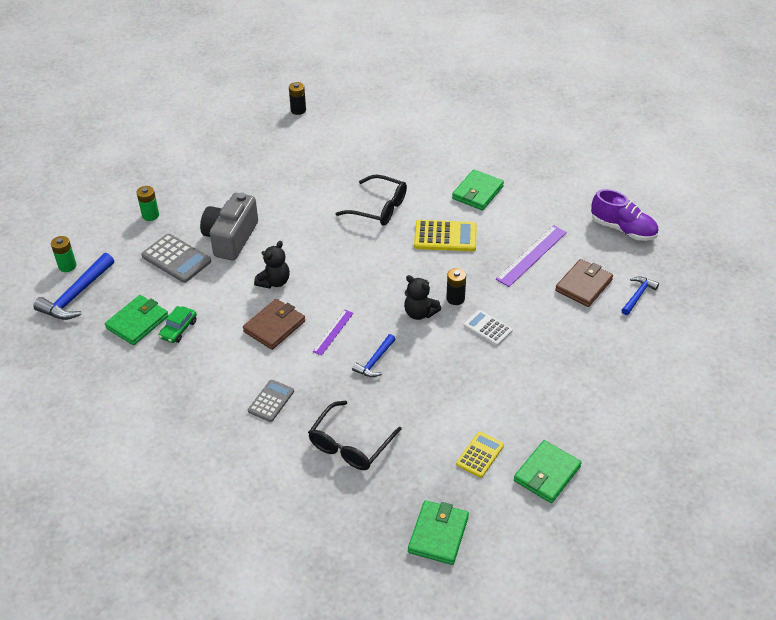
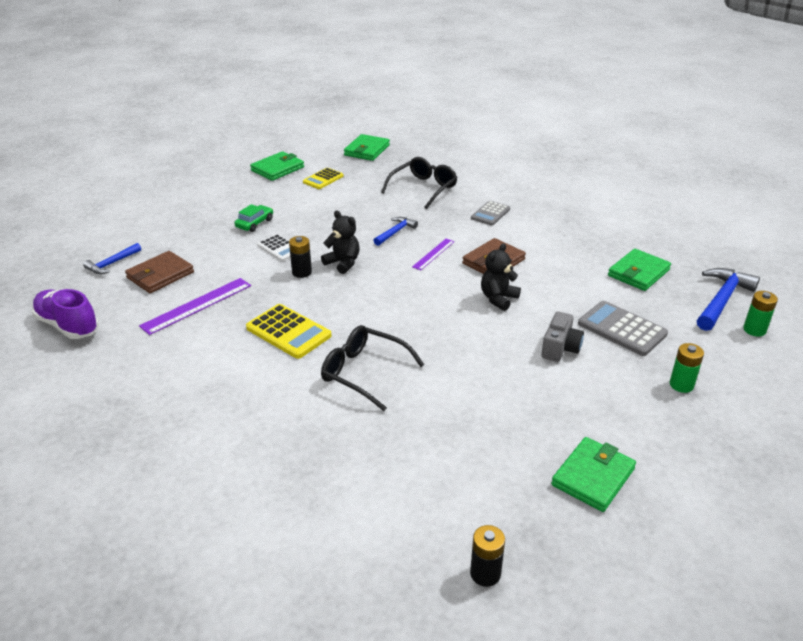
camera: 175 degrees left, 10 degrees down
(178, 329) = (592, 265): green car -> green car (254, 223)
(231, 238) = (560, 348): grey camera -> grey camera, size x0.60
(445, 236) = (288, 332): yellow calculator -> yellow calculator turned 150 degrees counterclockwise
(477, 192) = (221, 384): green wallet -> green wallet (593, 477)

